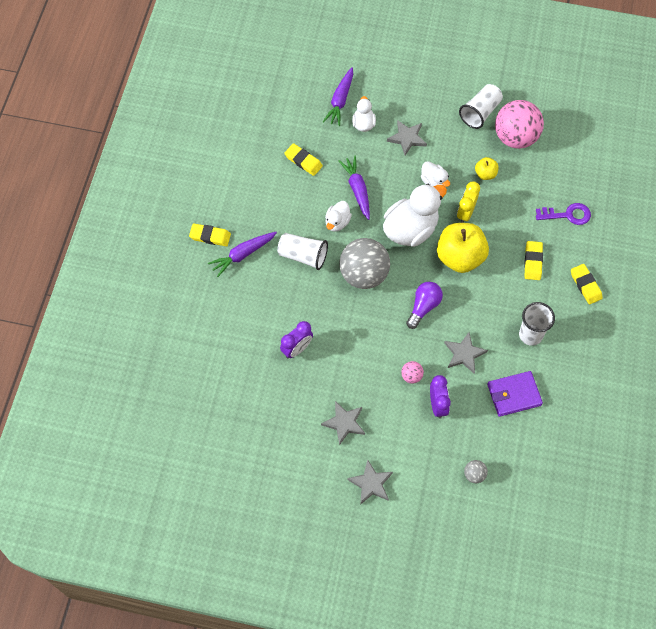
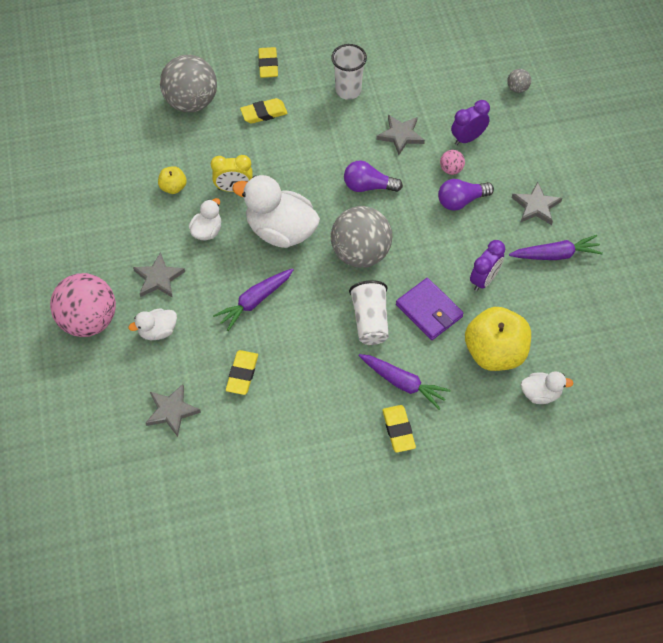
camera: 115 degrees left, 5 degrees down
(297, 349) = (484, 280): purple clock -> purple clock turned 105 degrees clockwise
(337, 222) = (308, 304): white duck -> white duck (540, 394)
(340, 100) = (133, 370): purple carrot -> purple carrot (555, 254)
(371, 483) = (580, 162): grey star -> grey star (171, 411)
(377, 368) = (461, 201): none -> purple light bulb
(460, 257) = (291, 175): yellow apple -> yellow apple (494, 352)
(480, 112) = (89, 219): white cup -> none
(514, 395) = (419, 84): purple wallet -> purple wallet (429, 311)
(515, 137) = (110, 176): pink ball -> pink ball (89, 320)
(567, 215) = (191, 102): purple key -> grey ball
(585, 285) = (268, 65): yellow eraser -> yellow eraser turned 45 degrees counterclockwise

